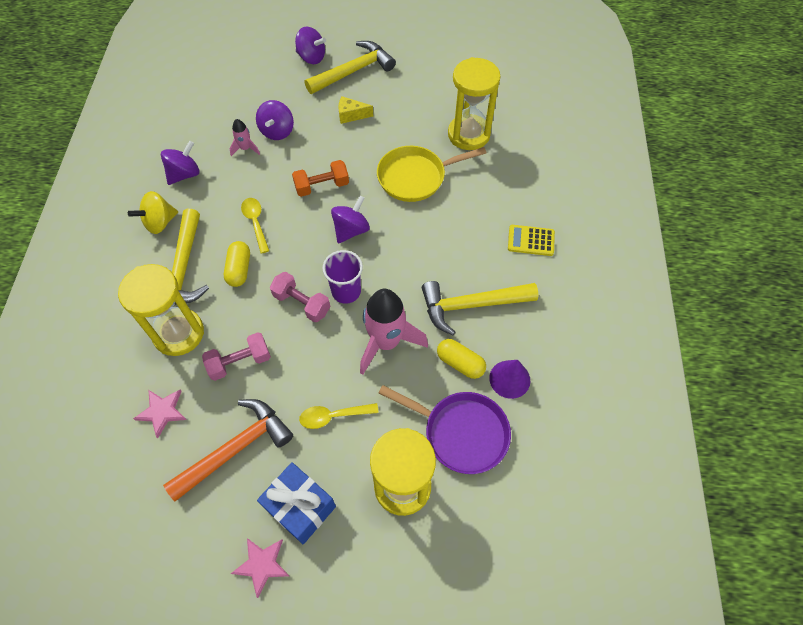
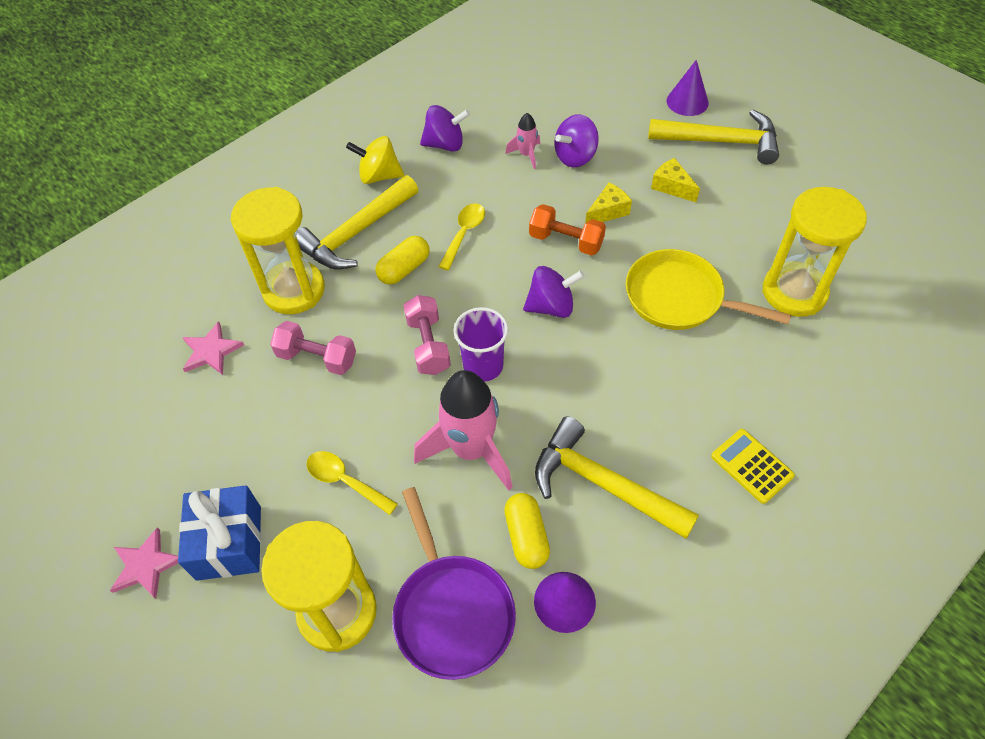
camera: 45 degrees right, 5 degrees down
(235, 448) = (233, 436): orange hammer -> none
(311, 57) = (687, 102): purple spinning top -> purple cone
(329, 153) = (608, 211): none -> yellow cheese

